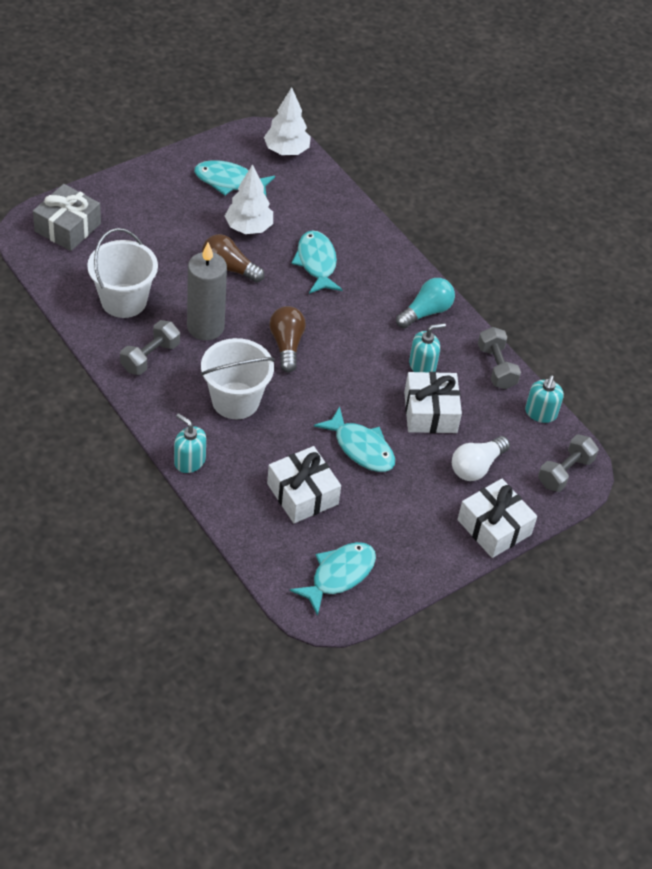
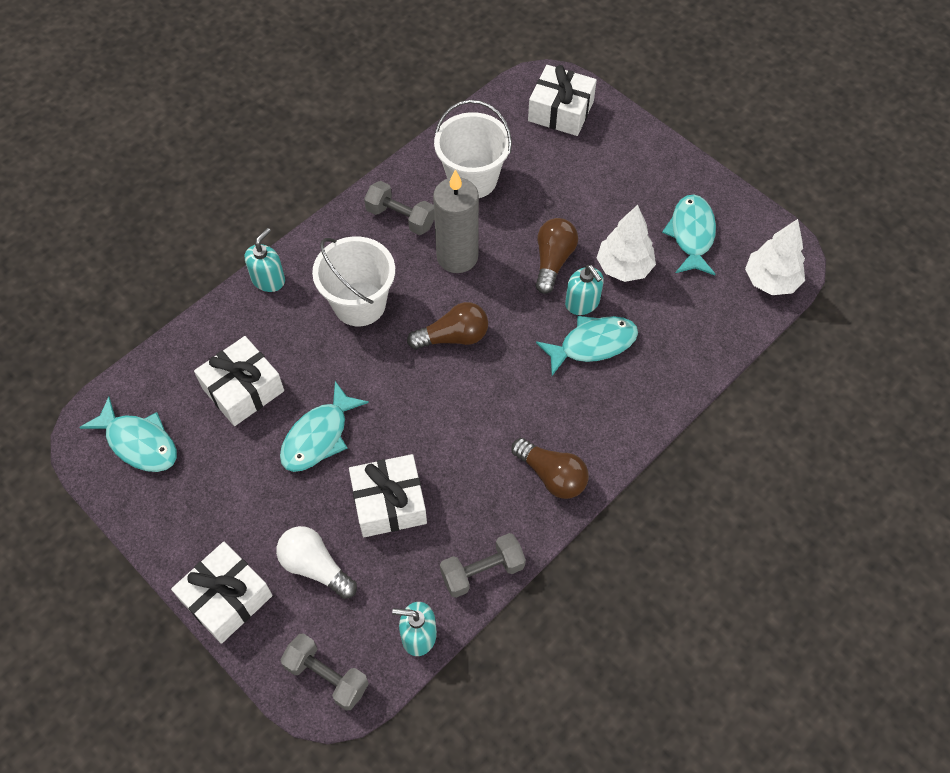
camera: 85 degrees right, 10 degrees up
(68, 227) = (560, 111): grey gift -> white gift
(422, 366) = (461, 484): turquoise soap dispenser -> turquoise soap dispenser (582, 303)
(426, 312) = (552, 475): turquoise light bulb -> brown light bulb

